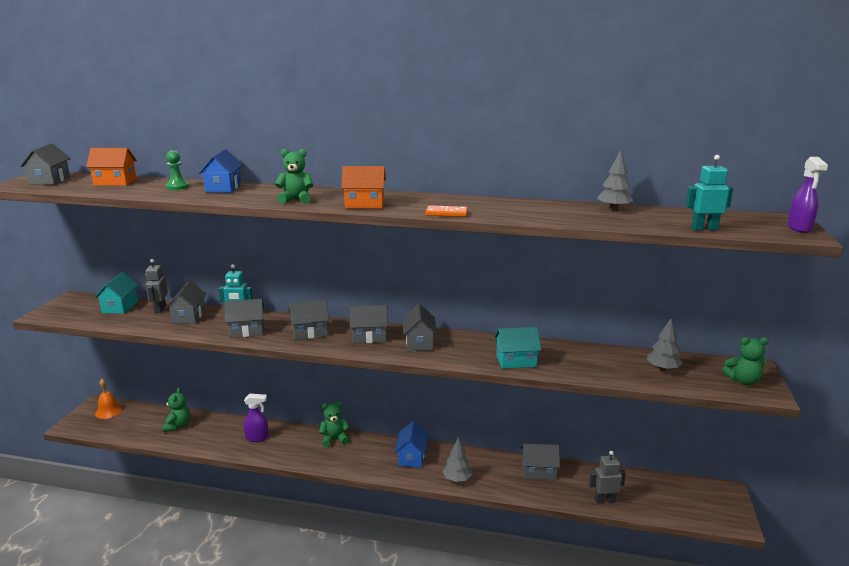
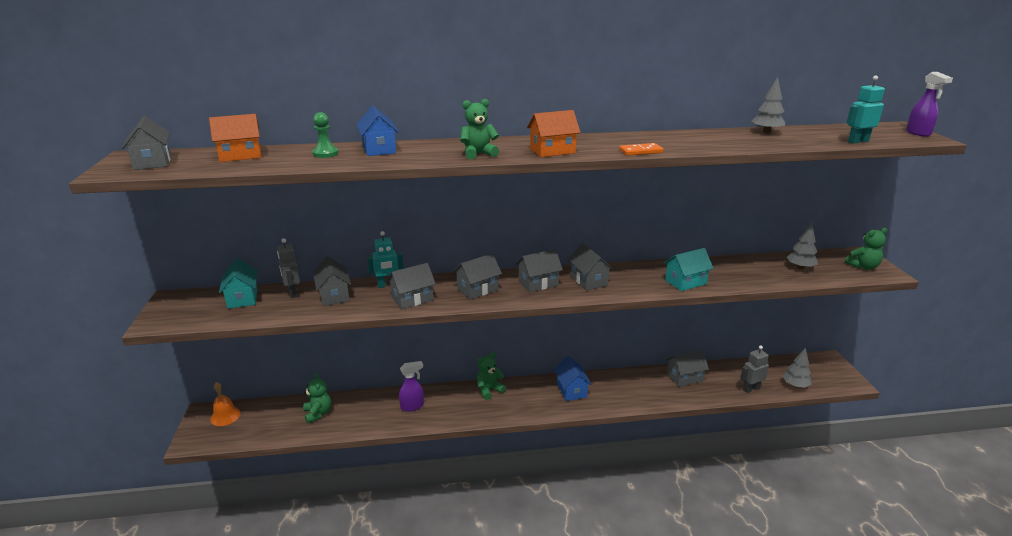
camera: 20 degrees left, 5 degrees up
(457, 479) = (624, 400): grey tree -> grey tree (795, 385)

